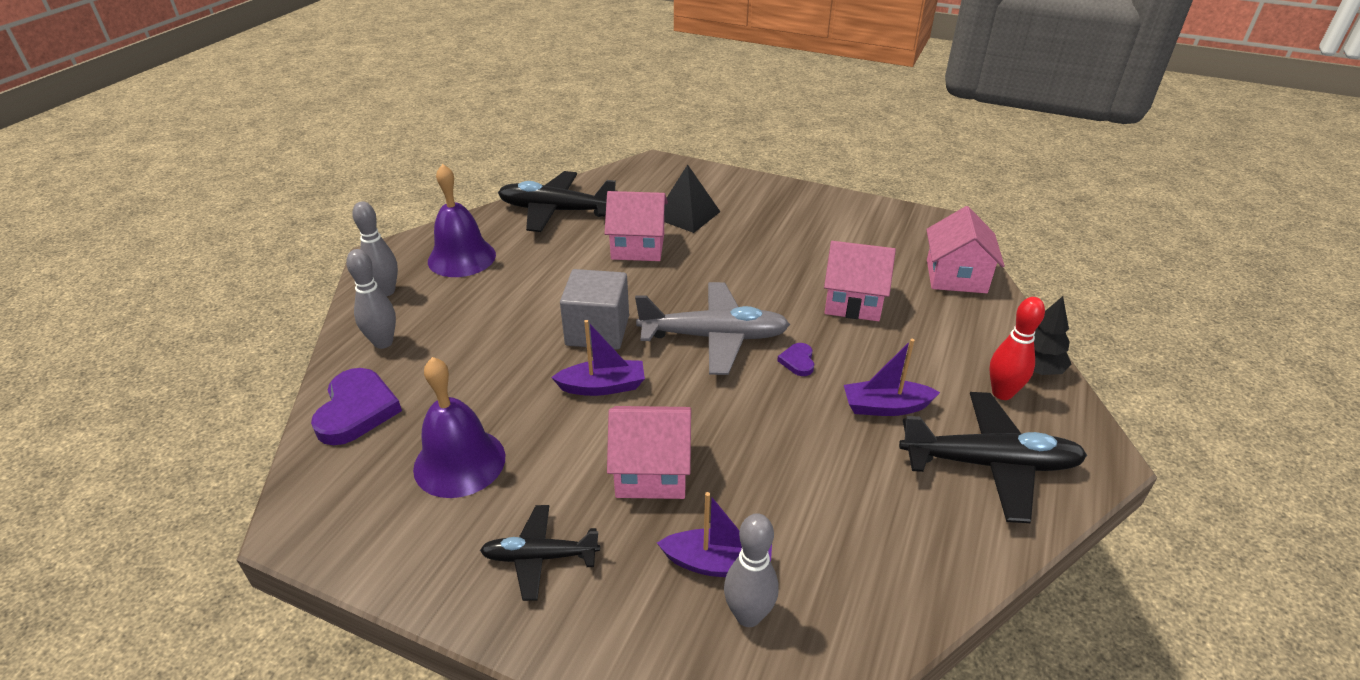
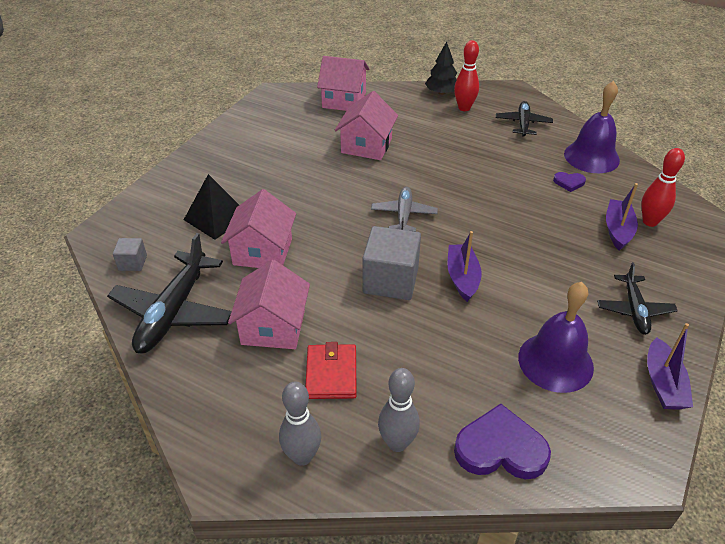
camera: 85 degrees left, 5 degrees up
(462, 257) = (248, 390): purple bell -> purple bell (591, 157)
(471, 300) = (331, 374): none -> red wallet
(617, 183) = (133, 263): none -> grey cube
(651, 470) = (548, 254): pink house -> pink house (273, 327)
(714, 337) = (404, 215): grey plane -> grey plane, size x0.59
(748, 615) = (650, 222): grey bowling pin -> red bowling pin
(798, 361) = (433, 178): purple heart -> purple heart (569, 182)
(885, 407) = (478, 150): purple boat -> purple boat (663, 383)
(990, 464) = (523, 123): black plane -> black plane, size x0.59

